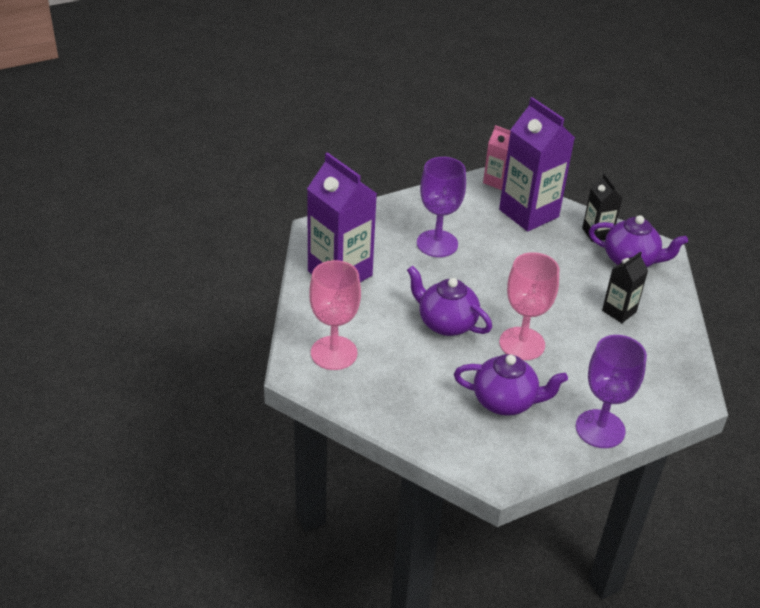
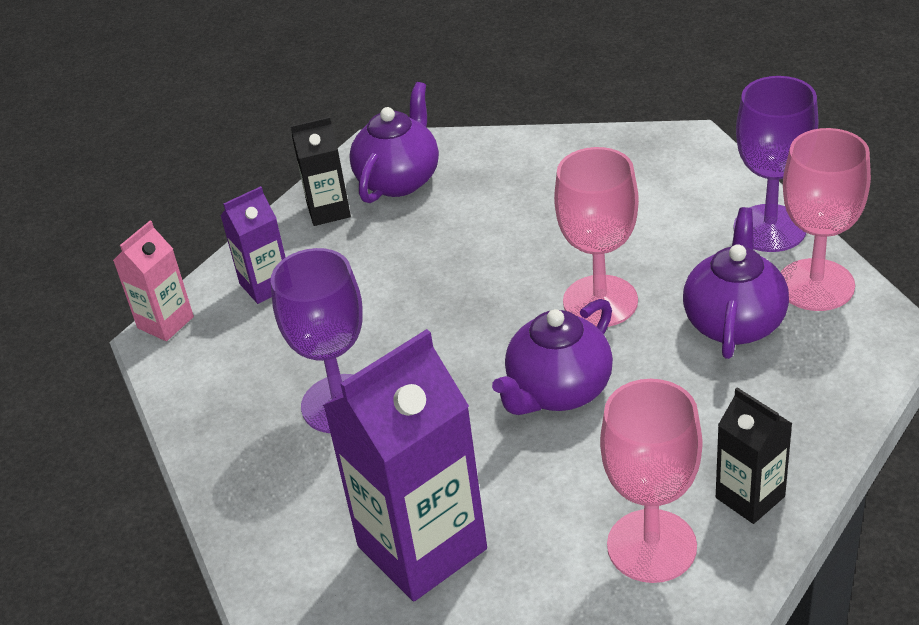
camera: 80 degrees left, 0 degrees up
(528, 213) = (266, 285): purple carton -> purple carton, size x0.52
(543, 445) = (815, 285): none -> pink goblet
(619, 311) = (517, 198): black carton -> black carton (750, 497)

